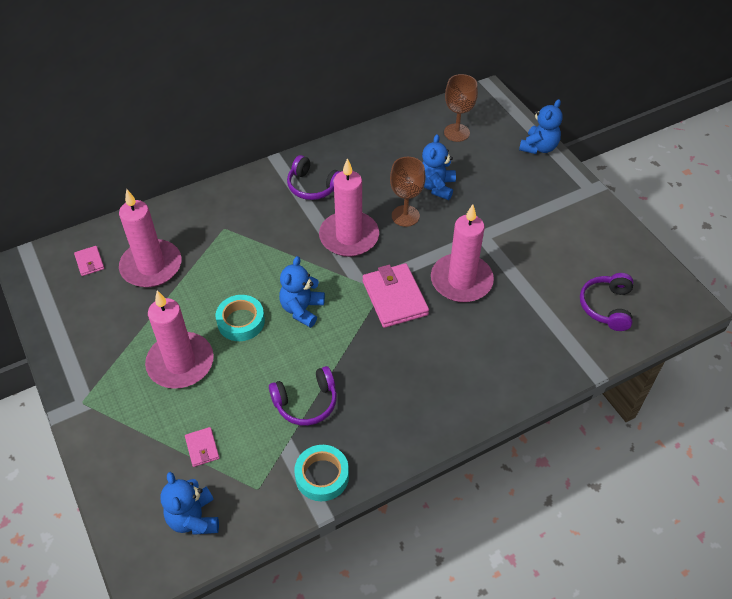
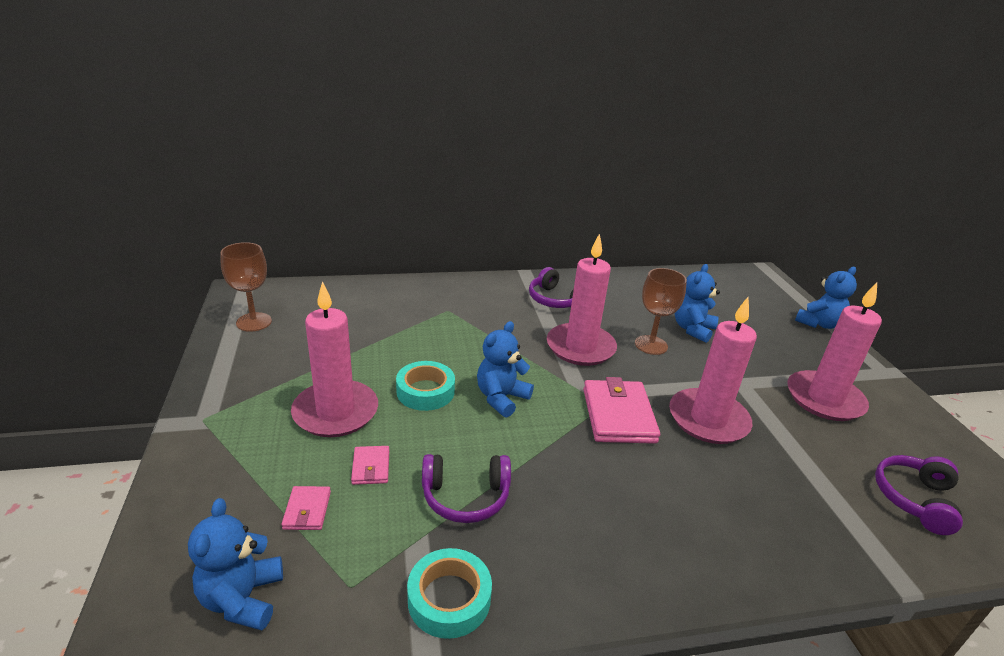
camera: 15 degrees right, 20 degrees down
(89, 262) = (299, 304): pink wallet -> pink wallet (371, 467)
(151, 266) = (357, 322): pink candle -> pink candle (824, 399)
(456, 132) = (724, 293): brown goblet -> brown goblet (254, 322)

